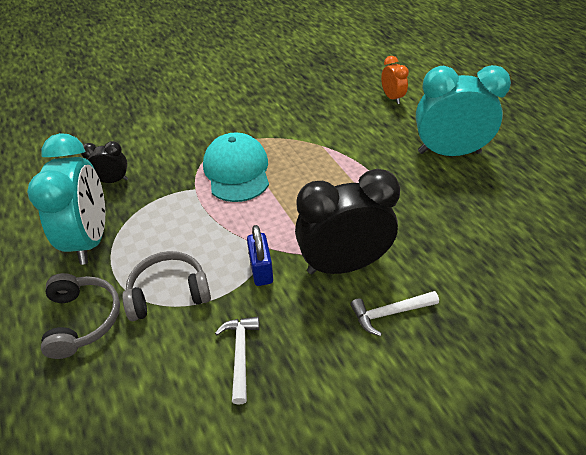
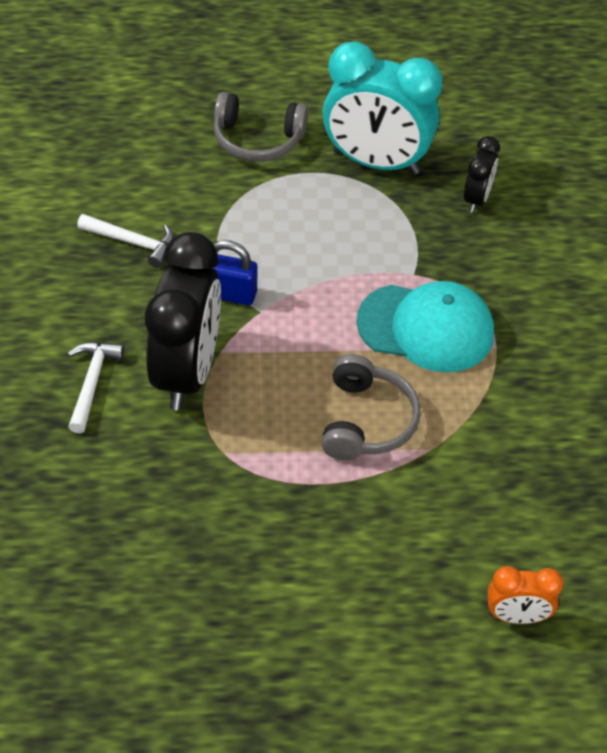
camera: 110 degrees right, 5 degrees up
(169, 293) = (249, 209): grey headphones -> grey headphones (366, 421)
(449, 152) = (320, 613): turquoise clock -> none

